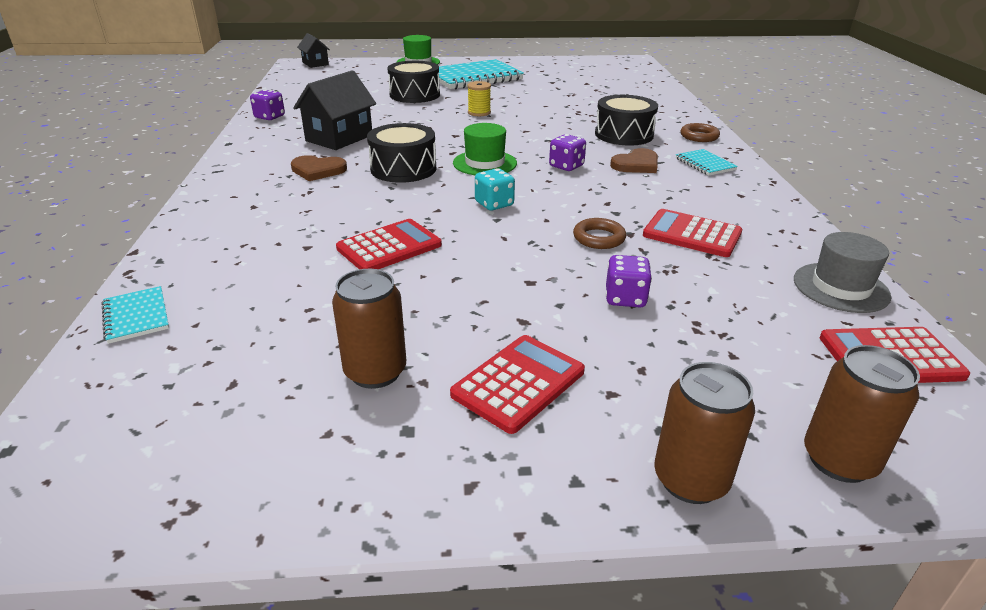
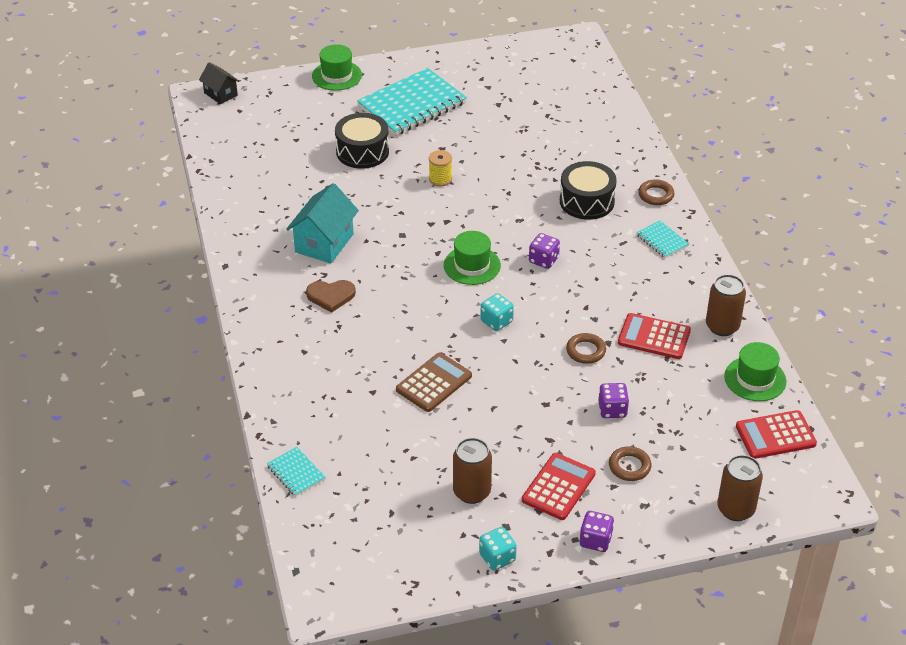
camera: 10 degrees left, 10 degrees up
(269, 117) = (236, 215): purple dice -> purple dice (595, 540)
(339, 138) = (324, 243): black house -> turquoise house
(368, 482) = (497, 557): none -> turquoise dice
(389, 247) = (434, 383): red calculator -> brown calculator
(403, 169) = (404, 283): black drum -> none
(636, 164) = (603, 249): brown heart -> none
(643, 369) = (629, 466): none -> brown ring
(690, 480) = (660, 532): brown can -> brown can (722, 326)
(840, 287) = (755, 379): grey hat -> green hat

